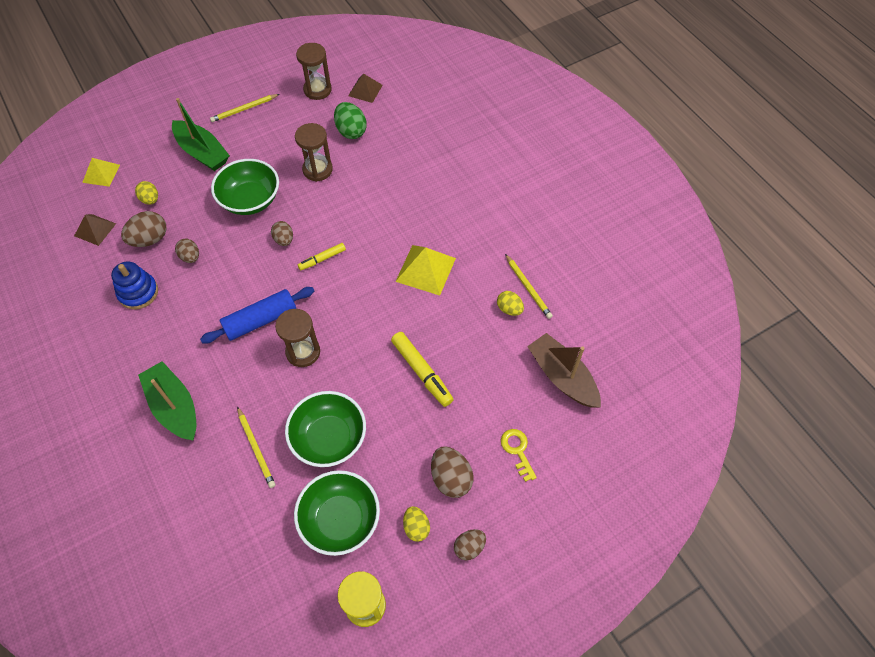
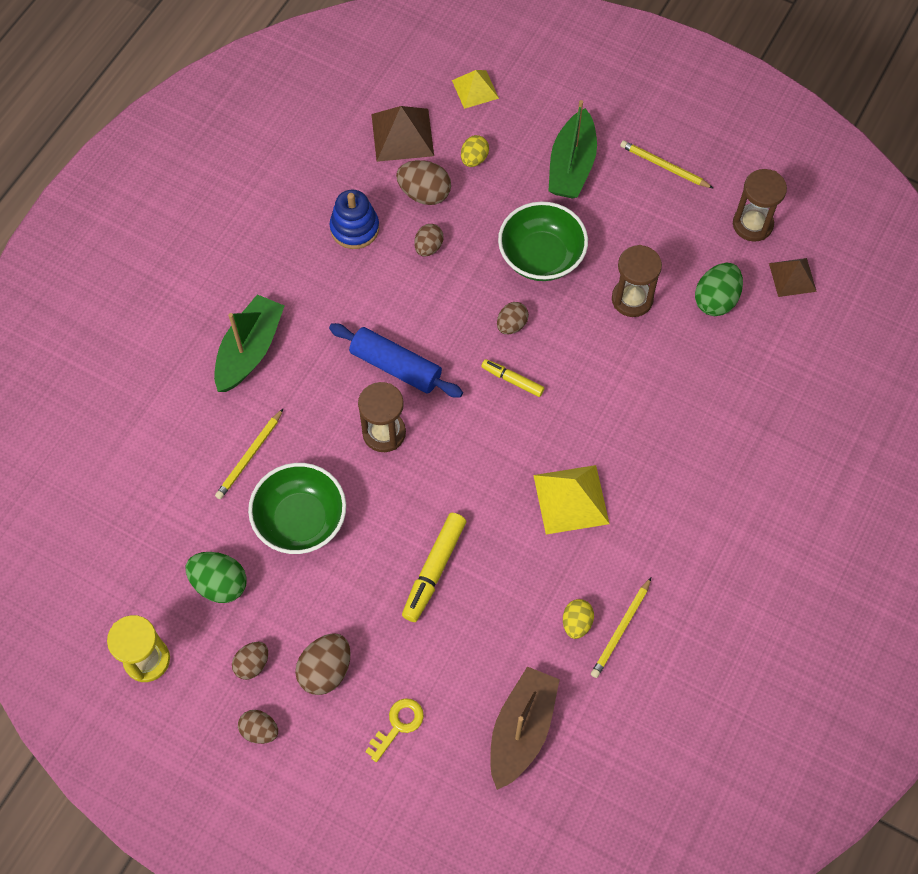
camera: 60 degrees right, 5 degrees up
(95, 229) = (402, 134): brown pyramid -> brown pyramid, size x1.53
(340, 520) = (220, 584): green bowl -> green egg
(416, 527) = (252, 664): yellow egg -> brown egg

